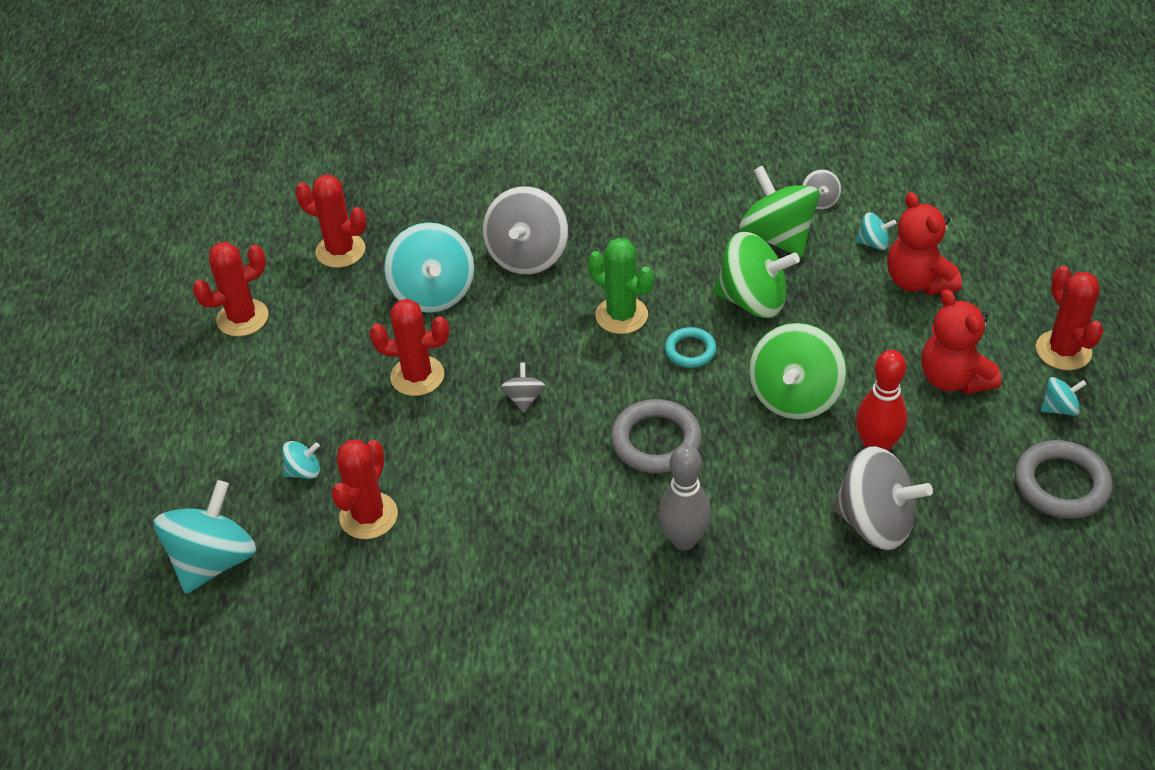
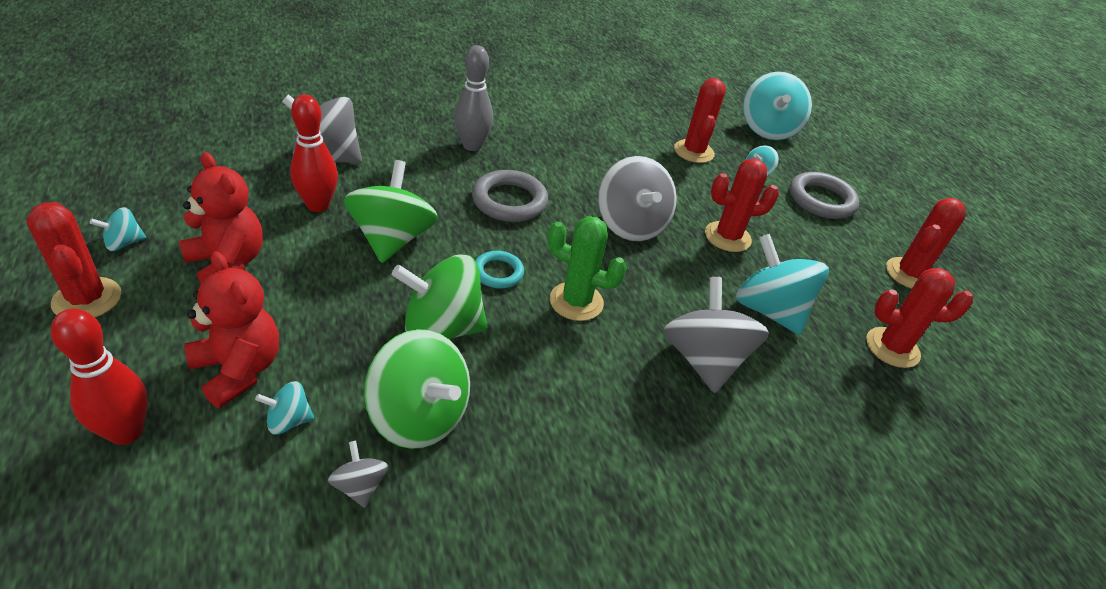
camera: 155 degrees right, 5 degrees down
(524, 399) = (630, 225): grey spinning top -> grey spinning top, size x2.14
(985, 247) = (126, 432): none -> red bowling pin
(1061, 484) = (155, 186): grey ring -> grey ring (821, 200)

